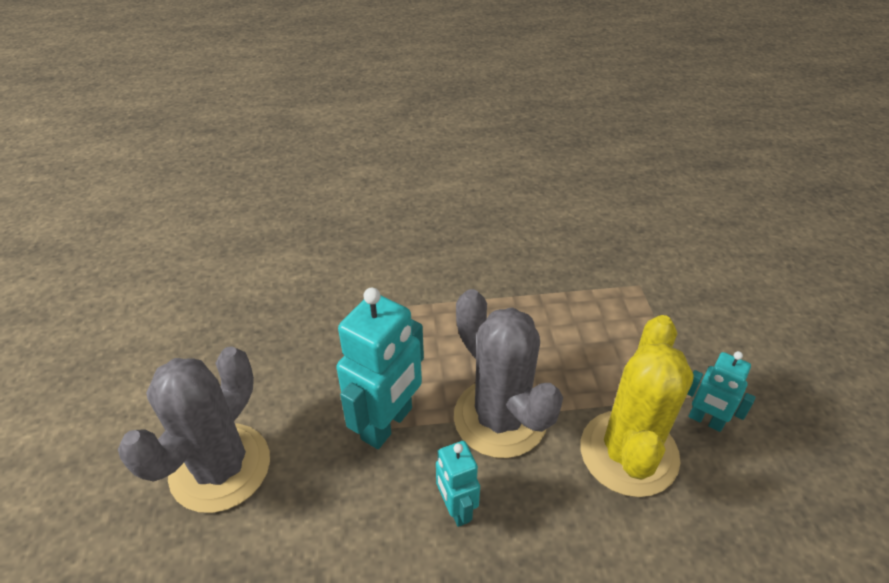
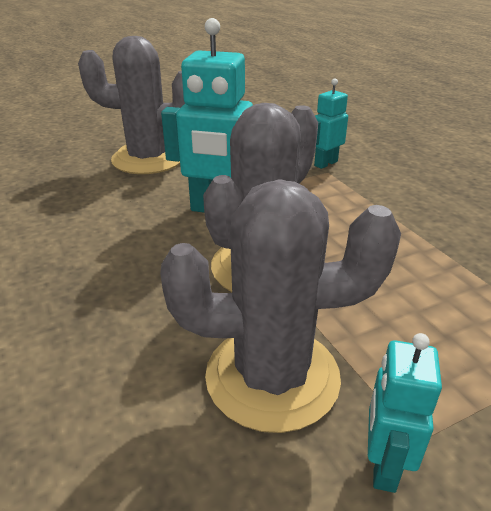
camera: 70 degrees right, 10 degrees down
(456, 509) = (148, 260): turquoise robot -> turquoise robot (325, 163)
(628, 453) = (272, 376): yellow cactus -> grey cactus

